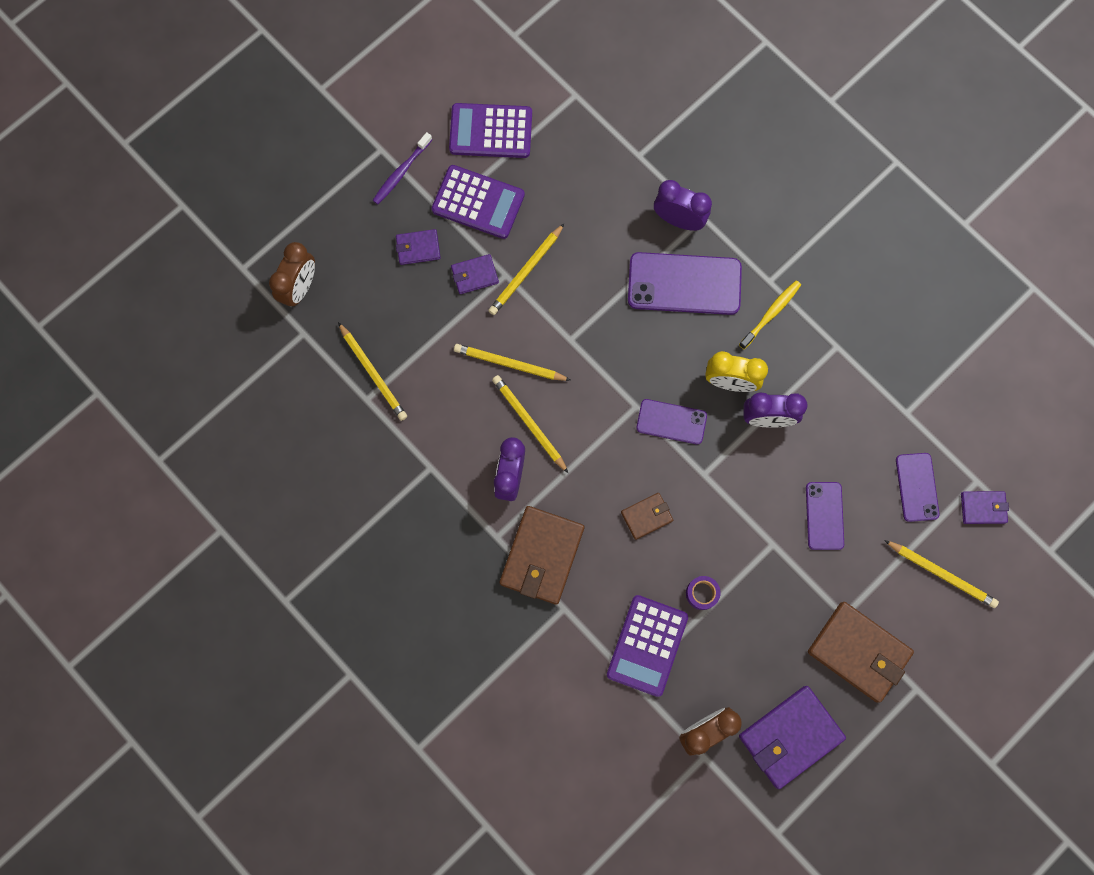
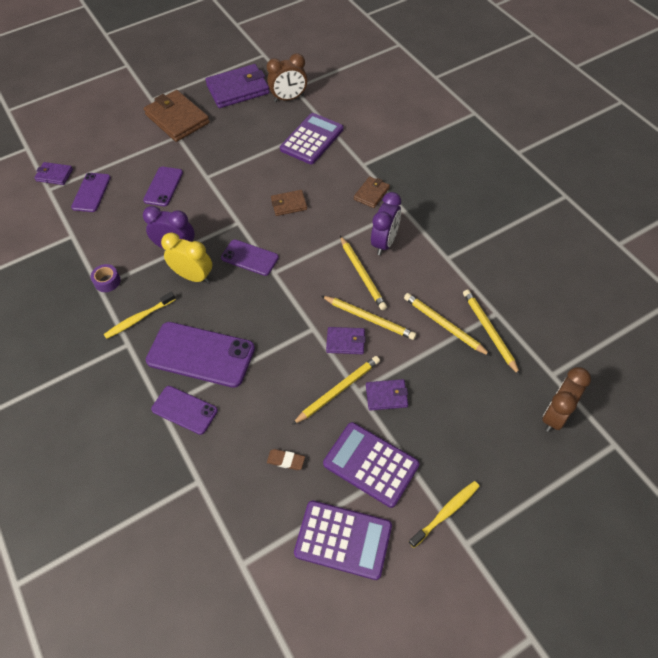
camera: 165 degrees left, 20 degrees down
(401, 172) = (446, 513): purple toothbrush -> yellow toothbrush
(418, 248) = (437, 431): purple wallet -> purple wallet (345, 342)
(542, 556) = (371, 194): brown wallet -> brown wallet, size x0.52
(561, 190) = (286, 460): none -> brown eraser
(678, 220) = (184, 410): purple clock -> purple phone
(702, 593) = (265, 159): purple tape -> purple tape (107, 281)
(941, 574) = (103, 147): yellow pencil -> yellow pencil (444, 325)

